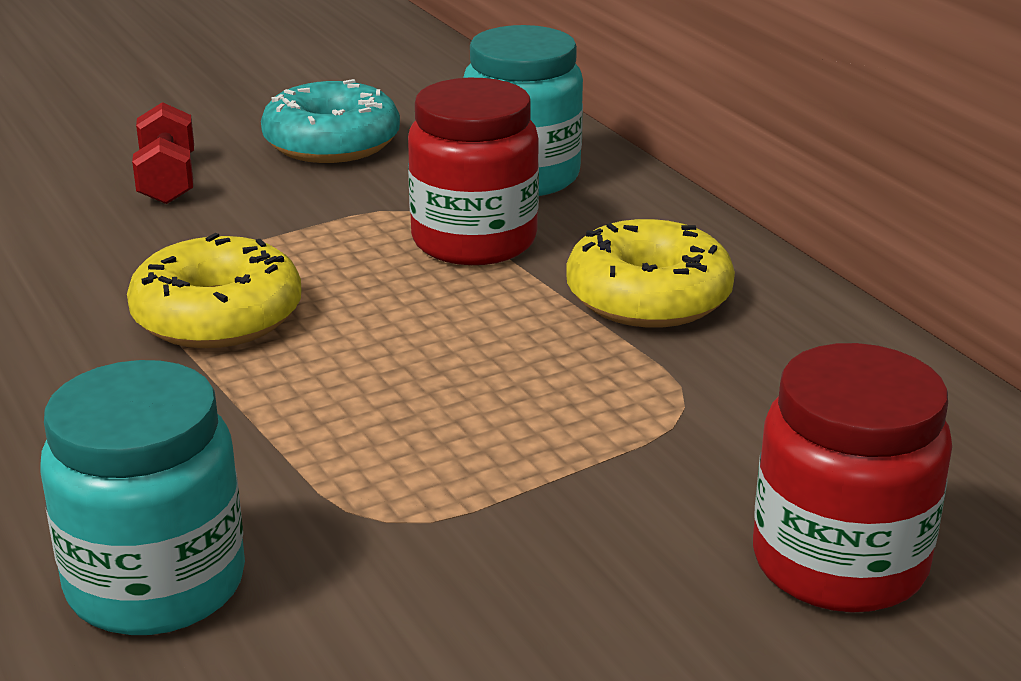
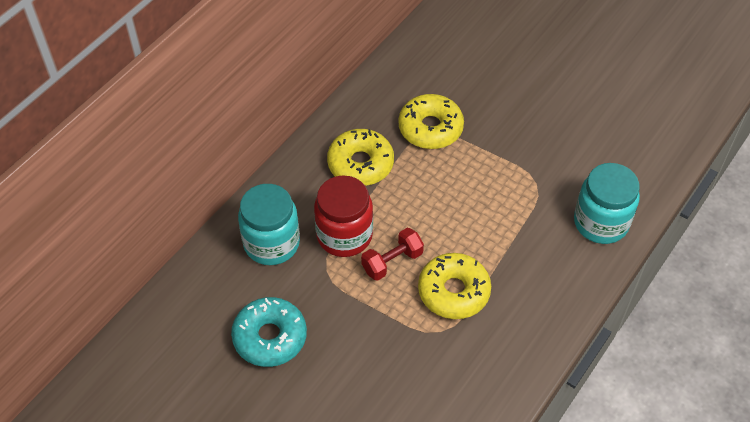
camera: 115 degrees left, 25 degrees up
(167, 180) = (347, 384): red dumbbell -> red dumbbell (392, 262)
(698, 411) = (430, 128): none -> yellow donut
(839, 563) = (487, 79): red jar -> none

